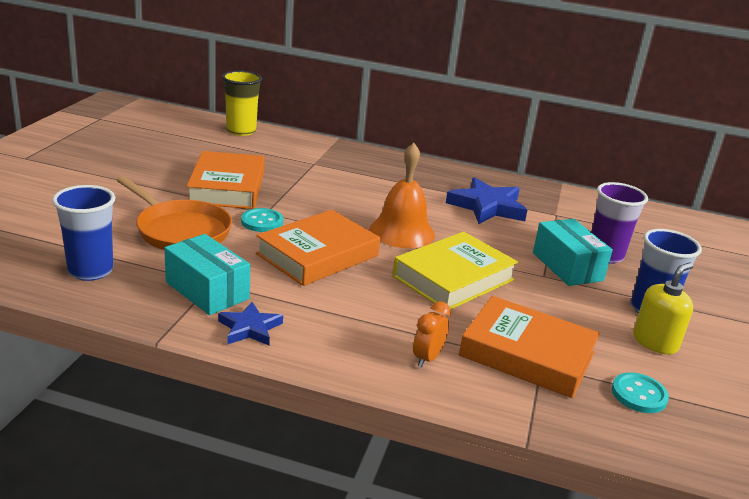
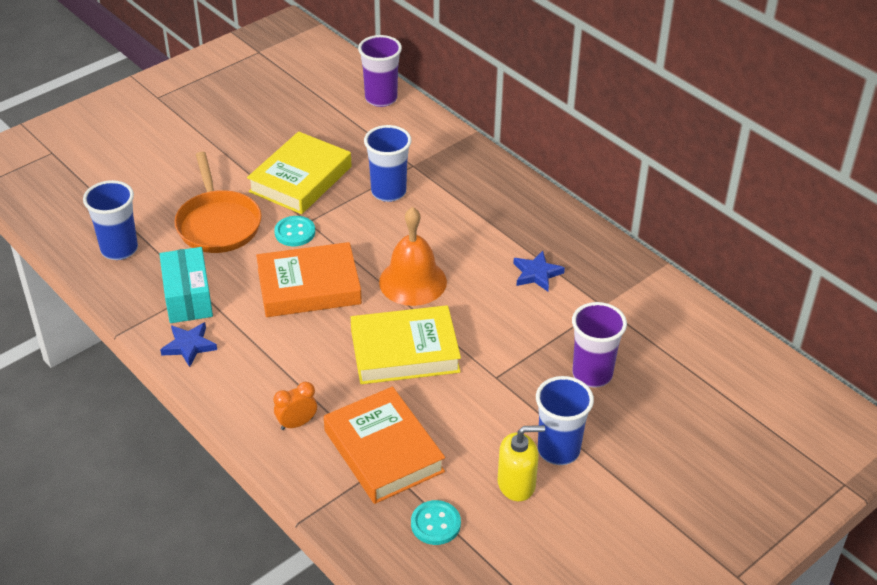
camera: 35 degrees right, 15 degrees up
(227, 187) = (300, 179): orange book -> yellow book
(241, 131) = (381, 98): yellow cup -> purple cup
(313, 182) = (388, 192): none -> blue cup
(487, 207) = (536, 274): blue star -> blue star, size x0.58
(567, 266) = (533, 374): turquoise box -> none

